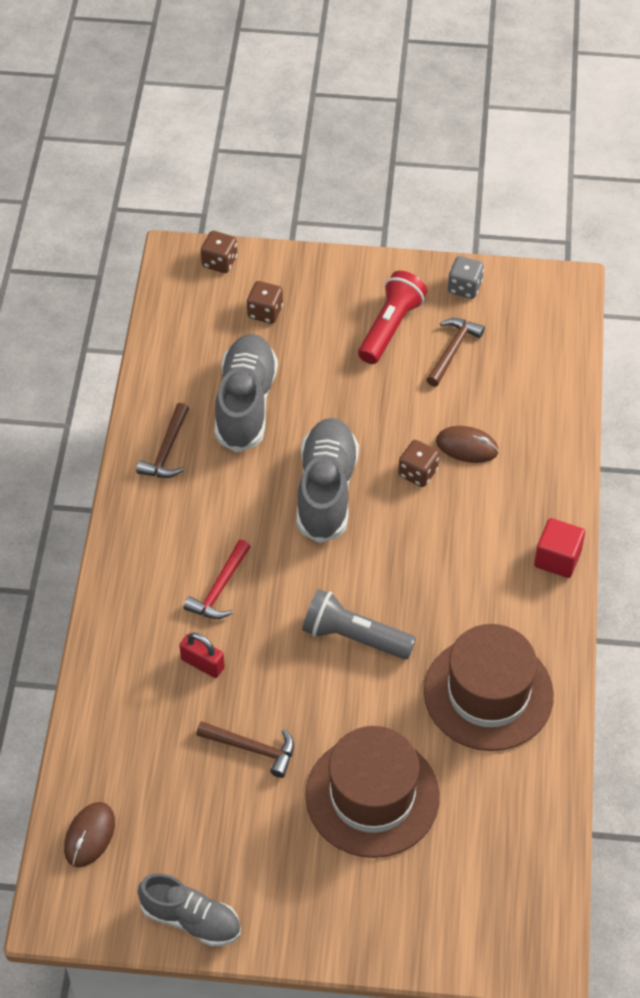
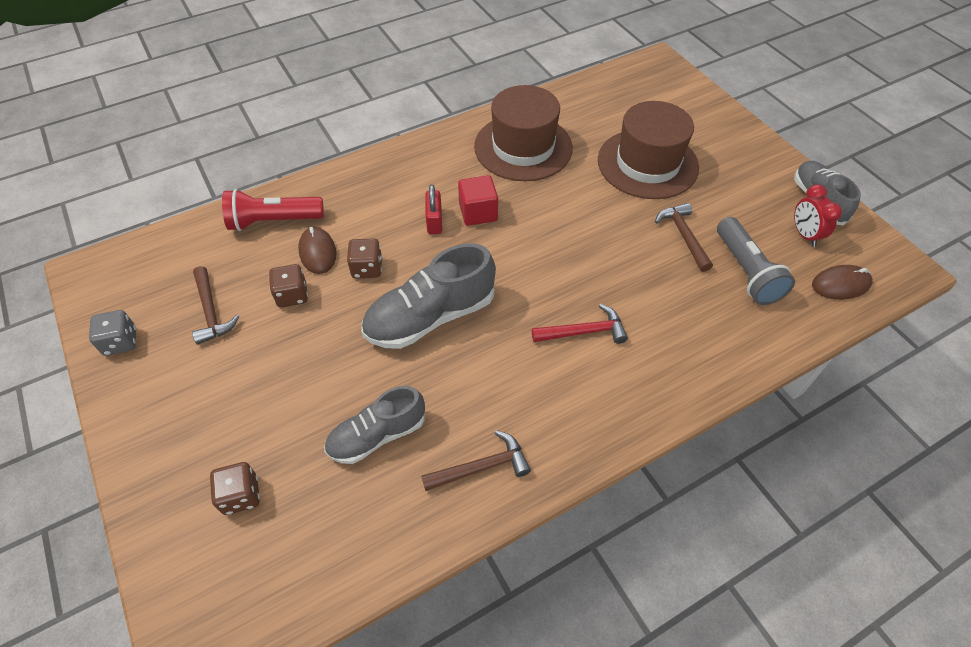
camera: 125 degrees left, 0 degrees up
(164, 861) = (804, 235): none -> red clock
(202, 663) = (654, 302): red padlock -> red padlock (434, 221)
(219, 262) = (181, 597): brown dice -> brown dice (292, 295)
(245, 404) = (377, 435): grey shoe -> grey shoe, size x0.66
(354, 637) = (546, 230): grey flashlight -> grey flashlight (746, 271)
(390, 327) = (205, 372): red flashlight -> red flashlight (273, 221)
(452, 350) = (211, 312): brown hammer -> brown hammer turned 105 degrees counterclockwise
(557, 558) = (387, 161): red cube -> red cube (478, 212)

